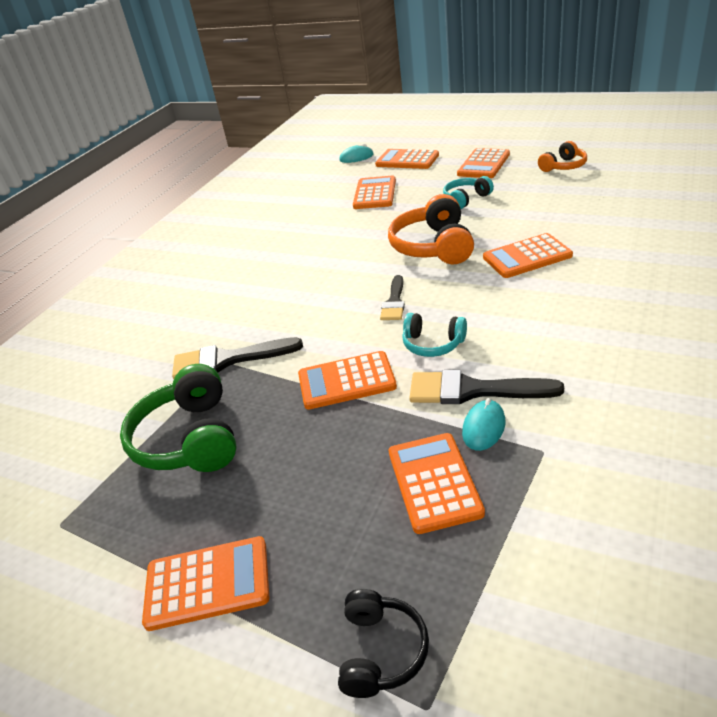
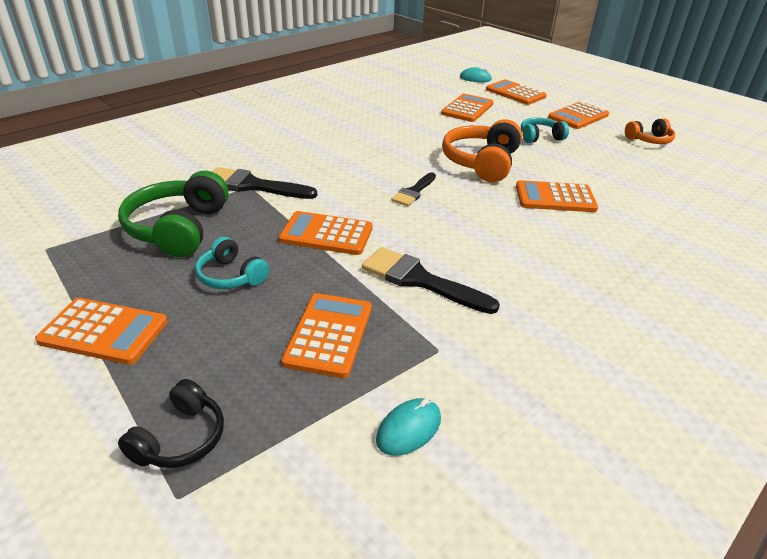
camera: 15 degrees right, 0 degrees up
(433, 344) = (418, 233): turquoise headphones -> turquoise headphones (231, 276)
(484, 427) = (404, 311): turquoise mouse -> turquoise mouse (409, 429)

